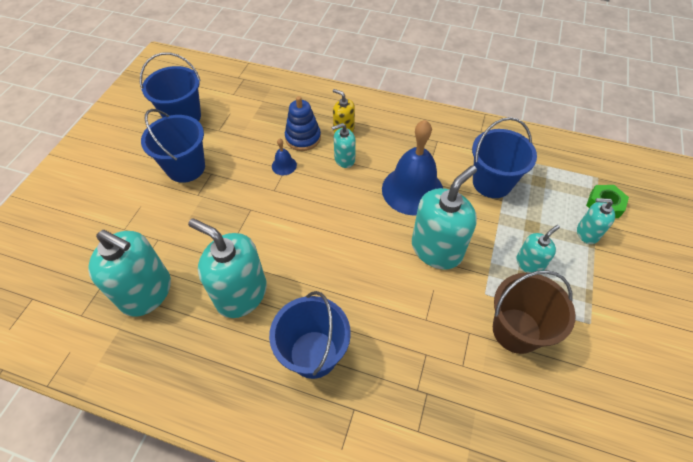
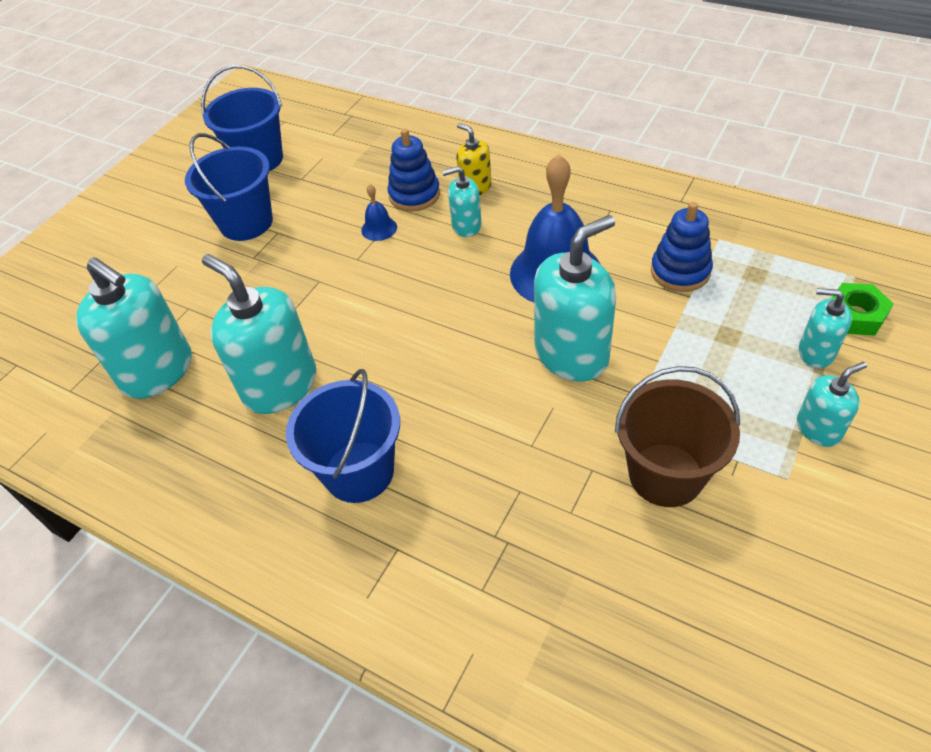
camera: 15 degrees right, 5 degrees down
(492, 182) = (680, 271): blue bucket -> blue stacking toy
(529, 263) = (710, 386): turquoise soap dispenser -> turquoise soap dispenser (818, 429)

